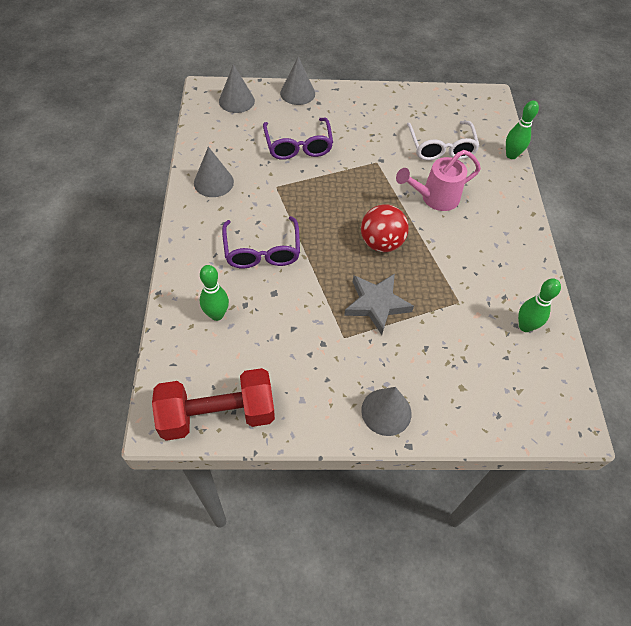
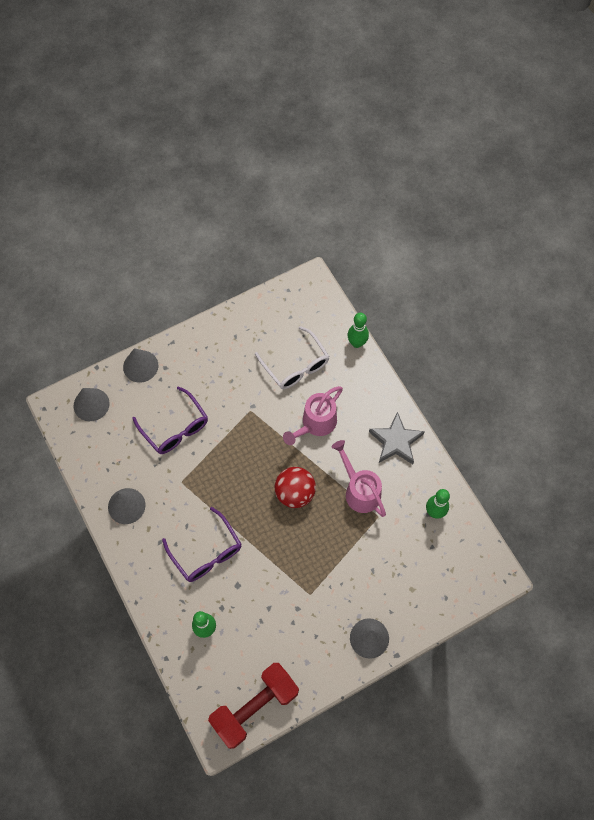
camera: 25 degrees left, 10 degrees up
(376, 304) = (319, 552): grey star -> grey star (396, 441)
(450, 270) = (359, 490): none -> pink watering can

